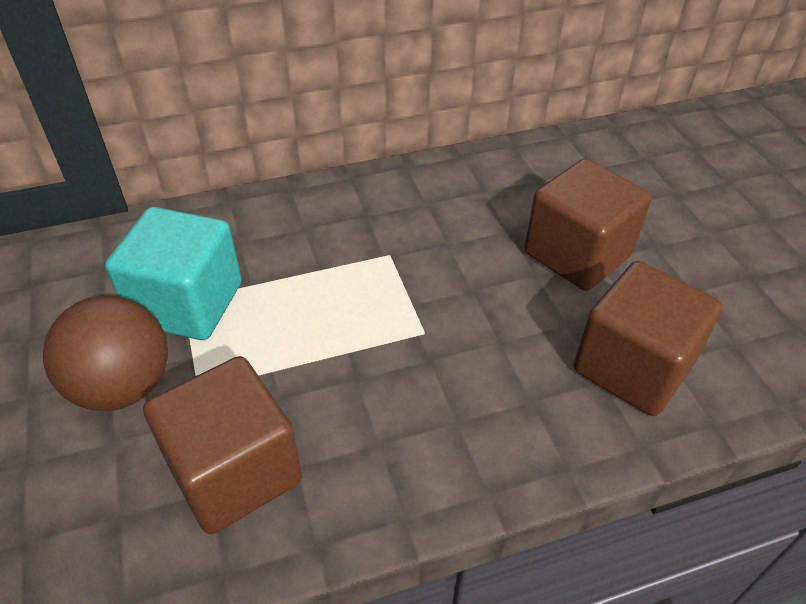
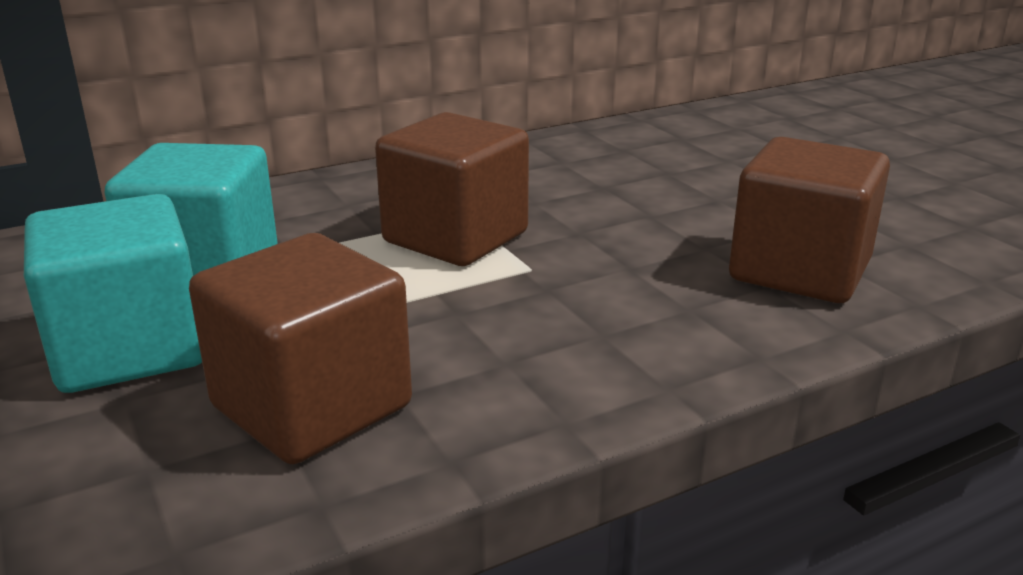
camera: 10 degrees left, 20 degrees down
(123, 386) = (129, 349): brown ball -> turquoise cube
(577, 254) = (693, 196): brown cube -> brown cube (455, 237)

